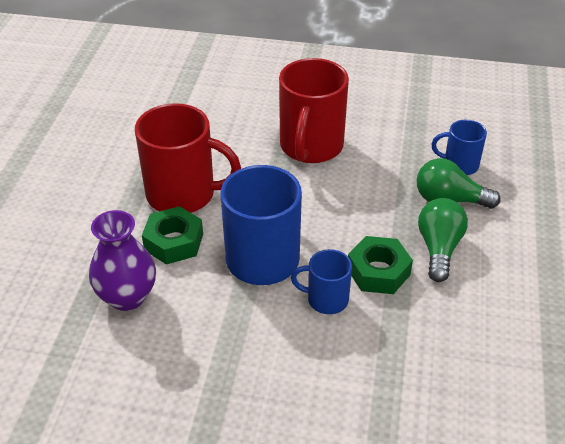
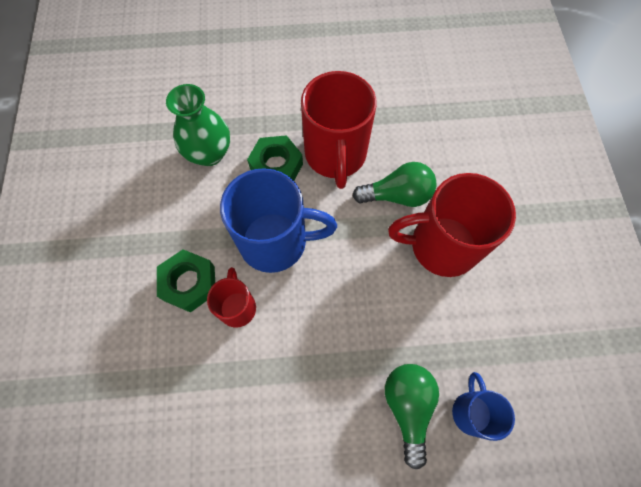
camera: 75 degrees right, 25 degrees up
(127, 297) = (209, 153): purple vase -> green vase
(326, 299) = (237, 307): blue mug -> red mug
(378, 271) = (282, 348): green nut -> green nut (189, 283)
(439, 248) = (330, 405): green light bulb -> green light bulb (397, 195)

